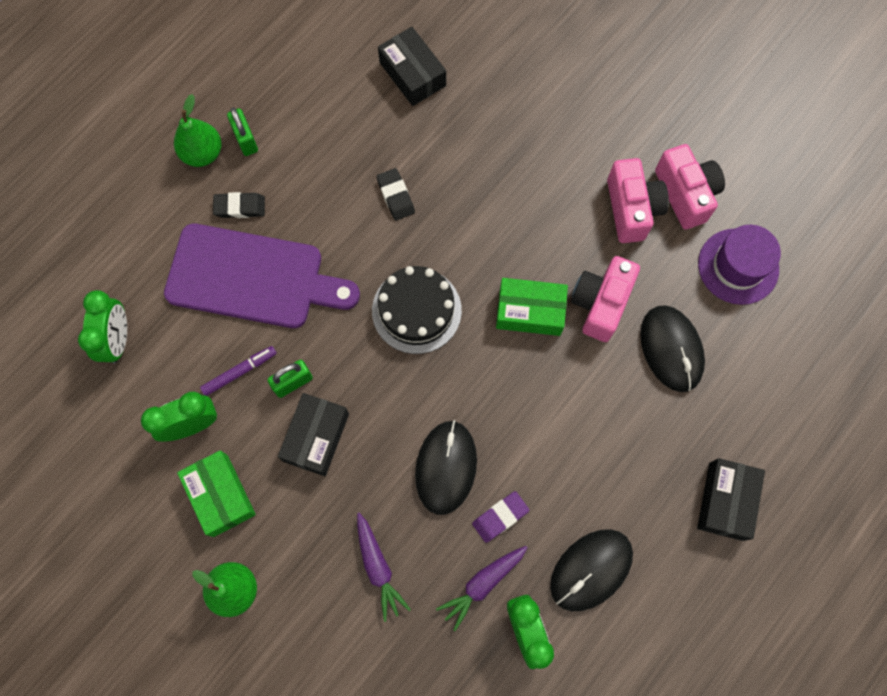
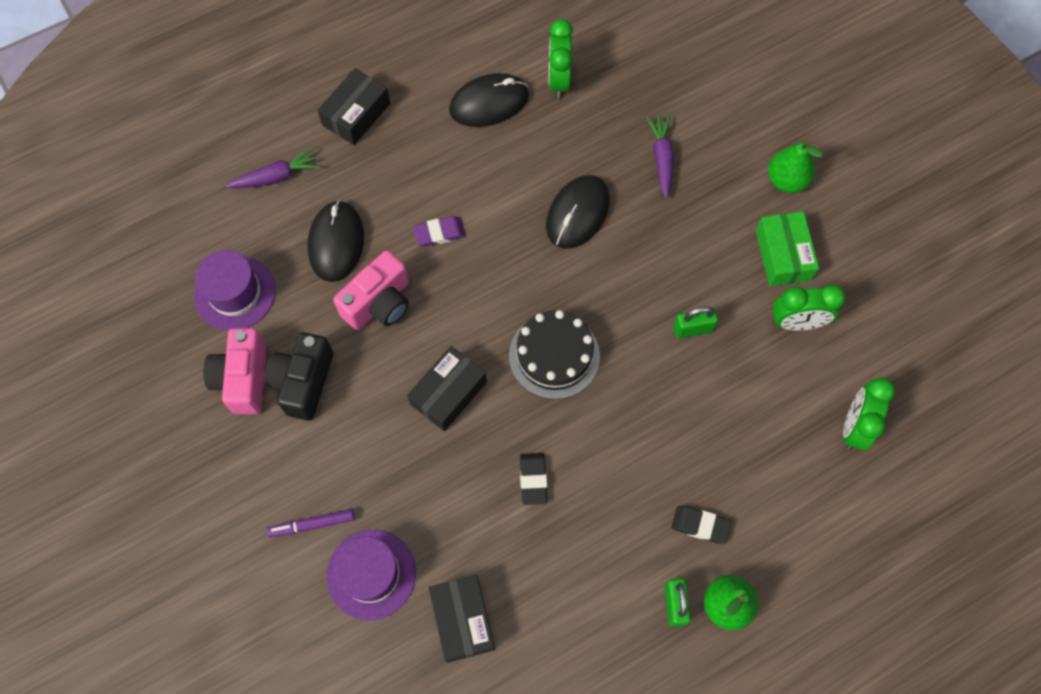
camera: 160 degrees left, 5 degrees down
(239, 372) = (740, 355): purple marker -> purple marker (312, 524)
(253, 278) = (705, 443): purple cutting board -> none
(316, 437) = (684, 275): black box -> black box (448, 393)
(483, 584) = (580, 120): purple carrot -> purple carrot (276, 177)
(499, 82) = (371, 574): none -> purple hat
(500, 517) = (546, 162): purple eraser -> purple eraser (439, 233)
(530, 311) = (448, 318): green box -> none
(631, 209) = (304, 382): pink camera -> black camera

